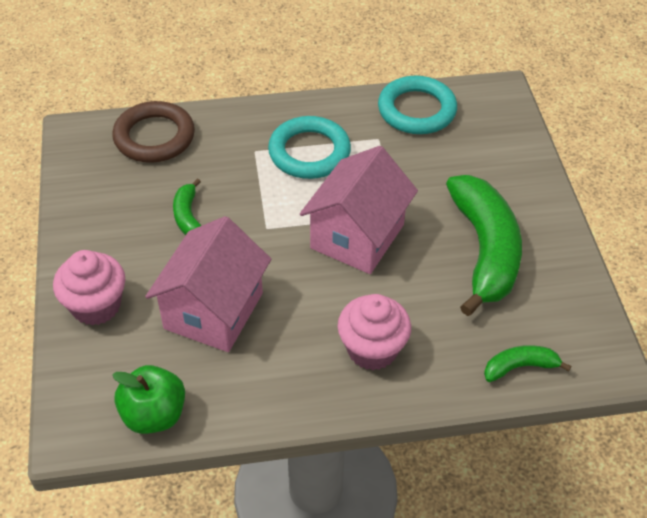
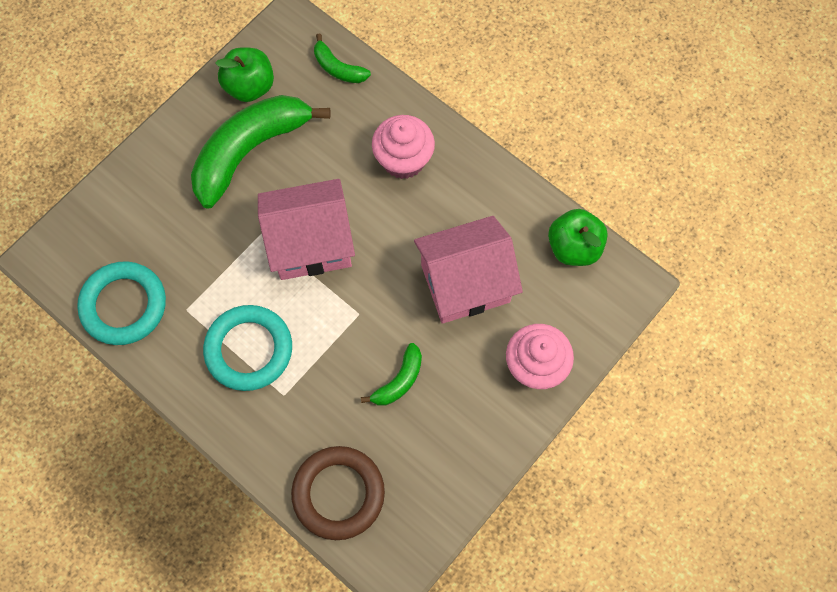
camera: 130 degrees left, 20 degrees up
(555, 289) = (249, 86): none -> green apple

